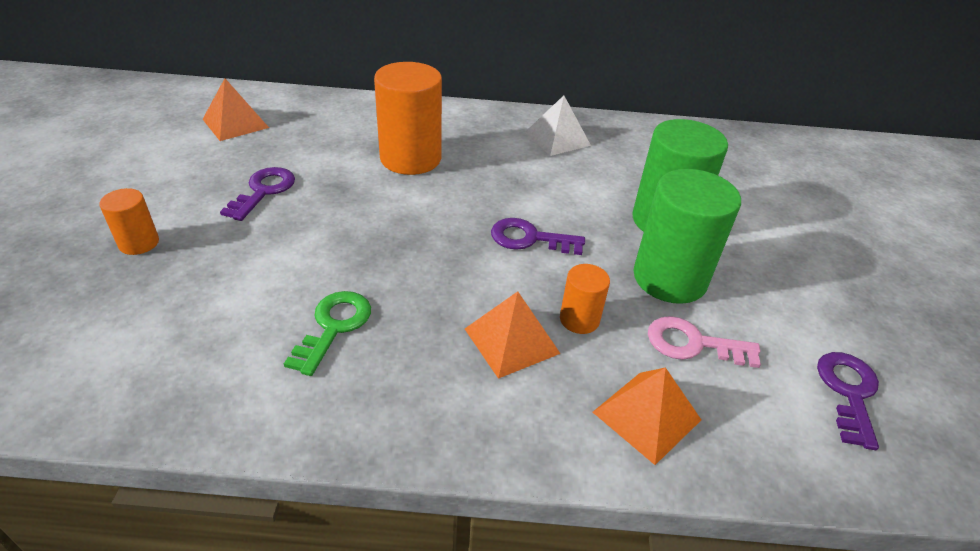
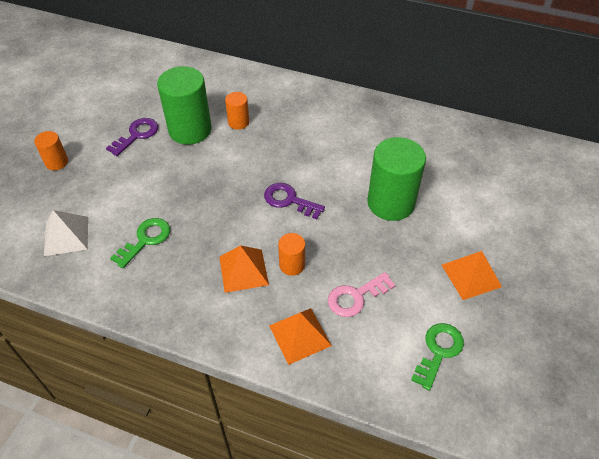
camera: 20 degrees right, 10 degrees up
(235, 123) = (136, 76): orange pyramid -> orange pyramid (471, 275)
(410, 158) = (238, 122): orange cylinder -> orange cylinder, size x0.50
(557, 138) = (350, 119): white pyramid -> white pyramid (66, 236)
(669, 278) = (368, 248): green cylinder -> green cylinder (190, 130)
(693, 344) = (356, 297): pink key -> pink key turned 60 degrees counterclockwise
(848, 392) = (438, 351): purple key -> green key

